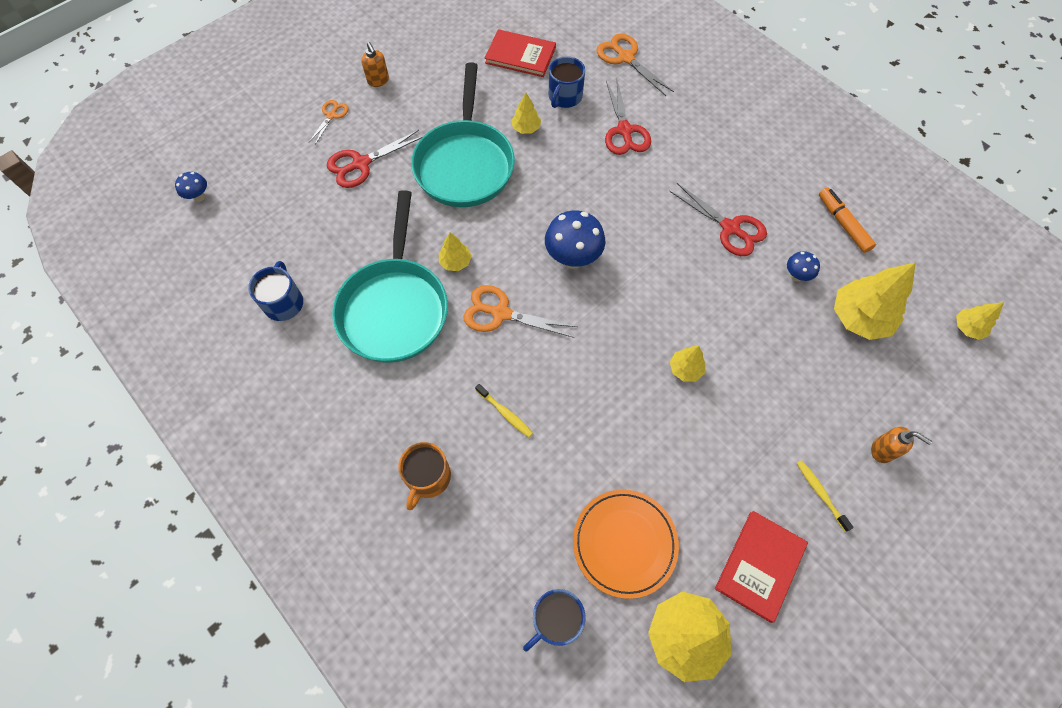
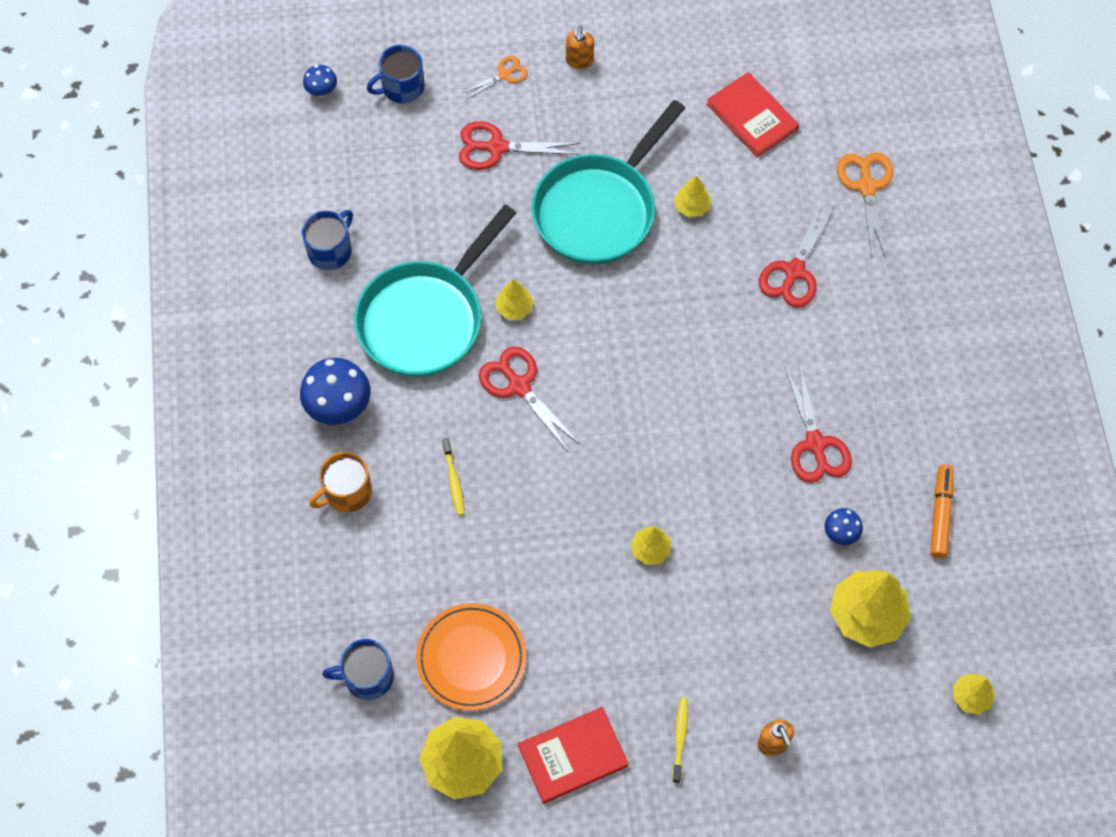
camera: 35 degrees right, 0 degrees up
(501, 313) = (519, 386): orange scissors -> red scissors
(564, 97) = (761, 194): blue mug -> blue mug (402, 87)
(573, 258) = (630, 375): blue mushroom -> blue mushroom (339, 408)

